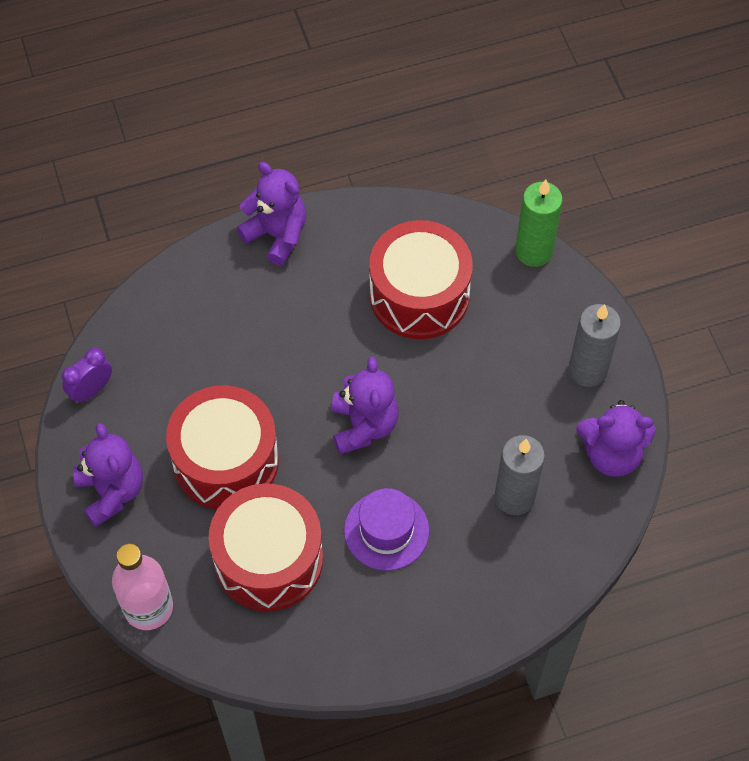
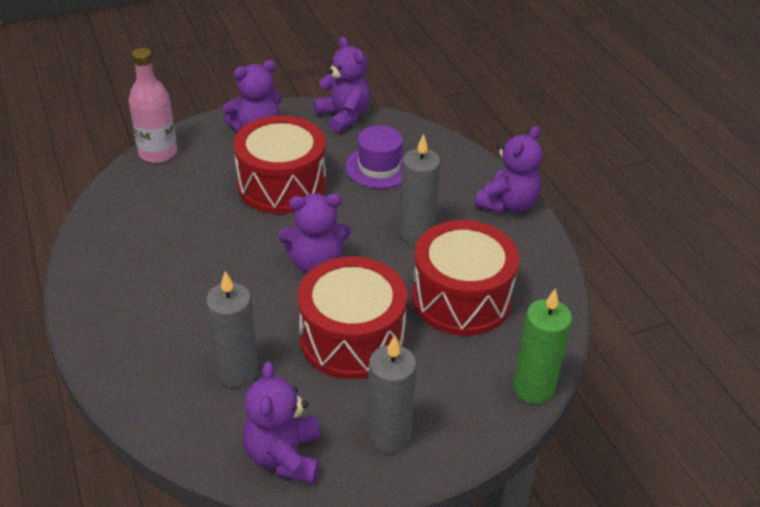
camera: 85 degrees right, 20 degrees down
(91, 390) = (344, 116): purple clock -> purple teddy bear
(268, 559) = (190, 212): red drum -> red drum (352, 338)
(318, 327) = (416, 232): none -> grey candle
(386, 530) = (209, 281): purple hat -> purple hat (379, 167)

